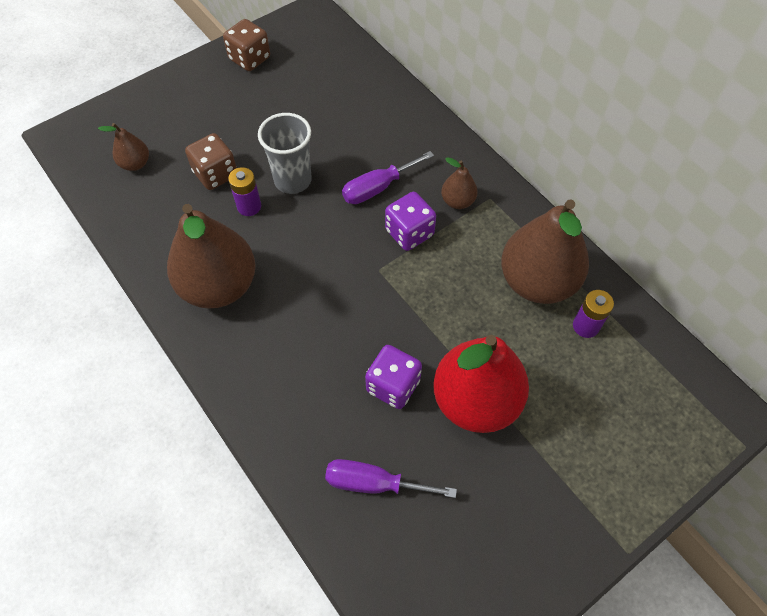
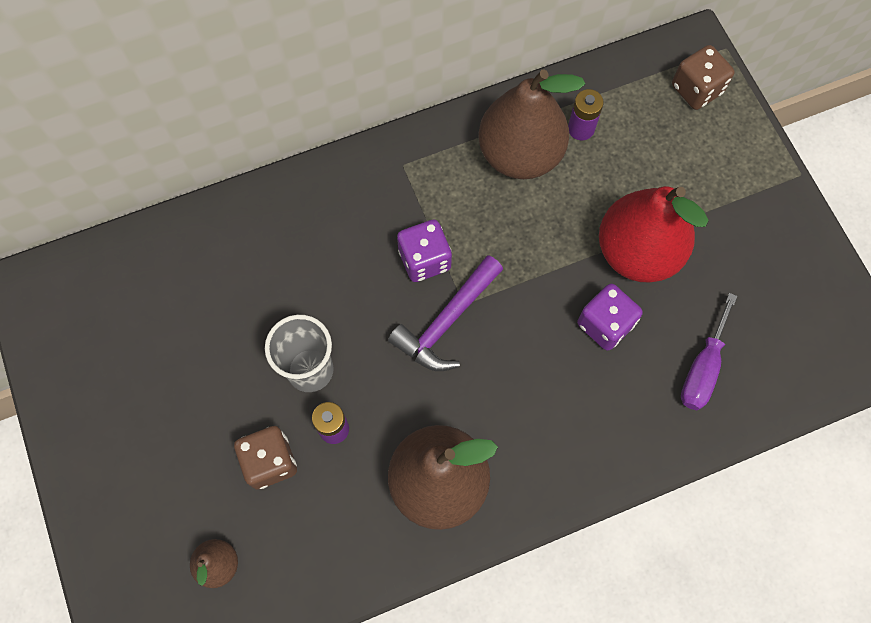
camera: 75 degrees left, 10 degrees up
(250, 59) = (82, 385): brown dice -> brown dice (696, 89)
(359, 261) = (446, 322): none -> purple hammer
(378, 188) = (352, 277): purple screwdriver -> none
(457, 201) = (397, 198): brown pear -> none

